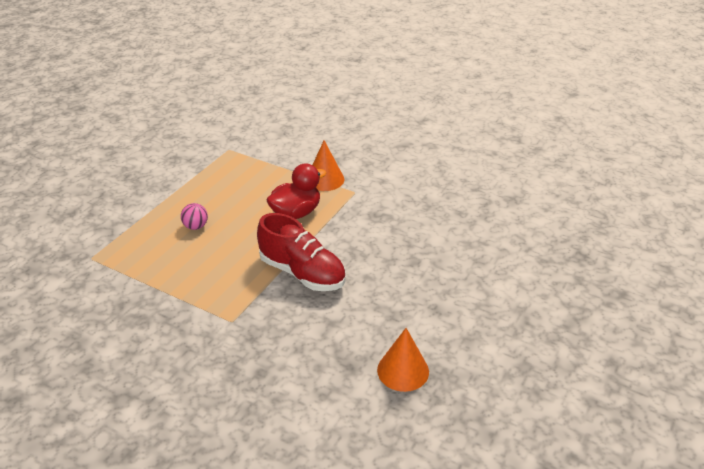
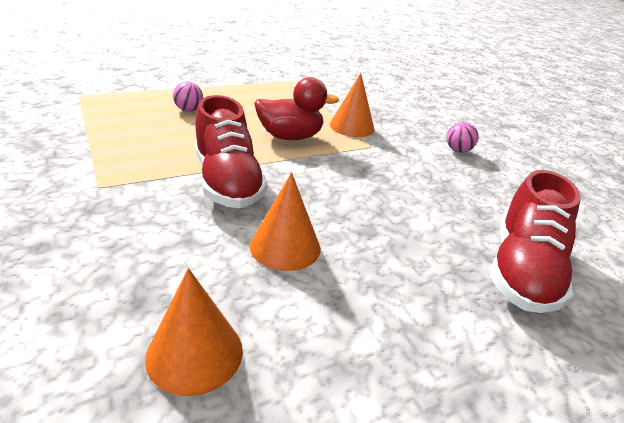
camera: 30 degrees right, 5 degrees down
(382, 296) = (285, 246): none -> orange cone
(410, 166) = (458, 150): none -> pink ball
(504, 242) = (522, 270): none -> red shoe

